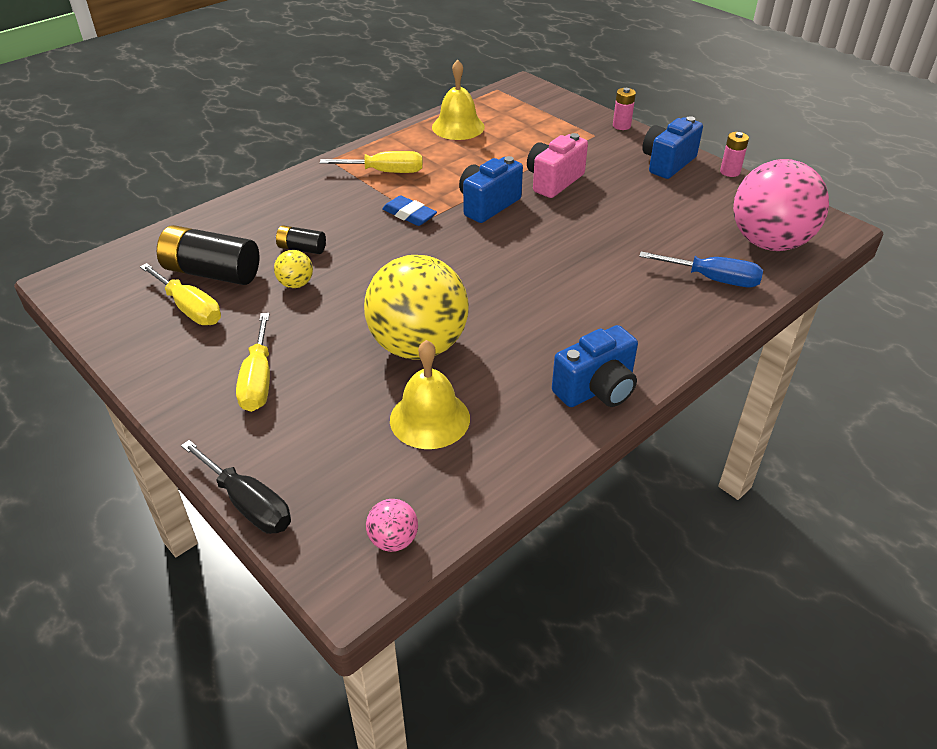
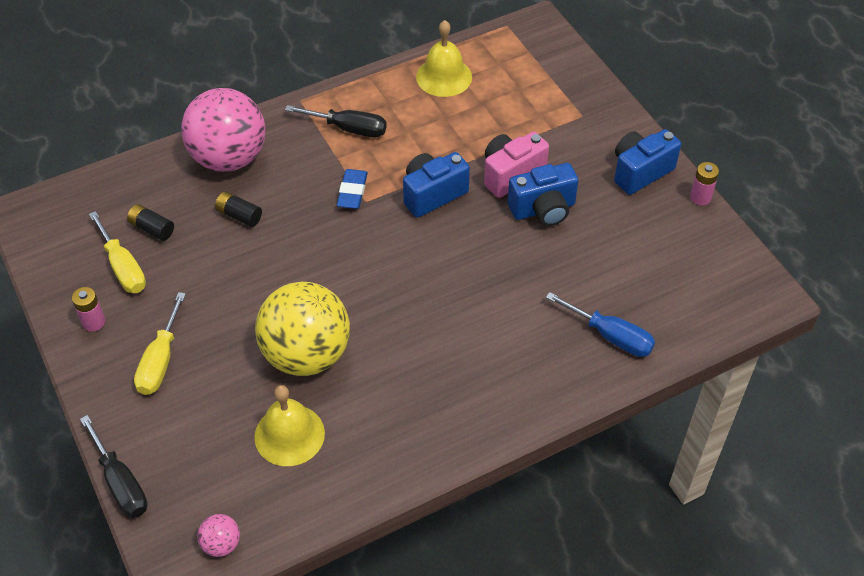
camera: 15 degrees right, 10 degrees up
(212, 273) = (152, 229): black battery -> black battery, size x0.52
(296, 284) = (222, 258): yellow ball -> none
(385, 172) = (348, 129): yellow screwdriver -> black screwdriver
(409, 215) = (352, 192): blue eraser -> blue eraser turned 45 degrees clockwise
(596, 389) = (444, 438): blue camera -> blue camera (543, 209)
(621, 126) = (616, 107): pink battery -> pink battery (94, 322)
(769, 243) = (691, 302): pink ball -> pink ball (229, 158)

